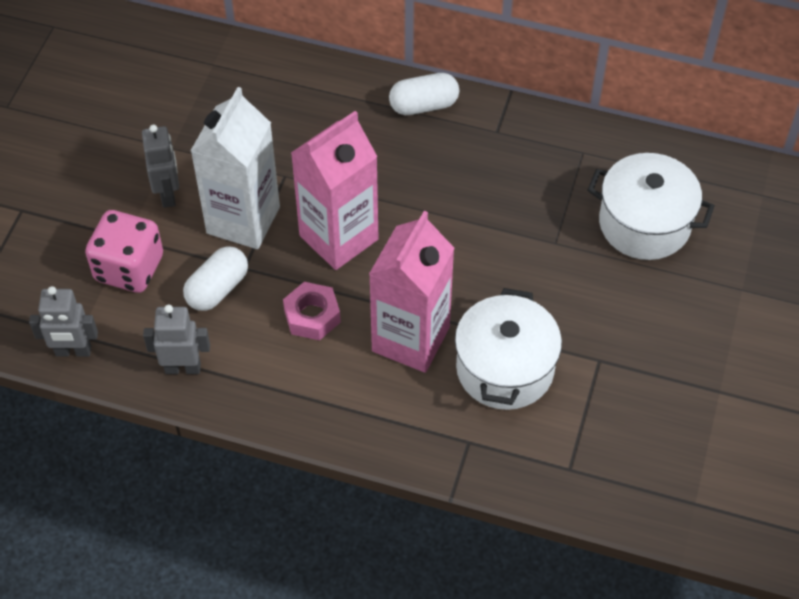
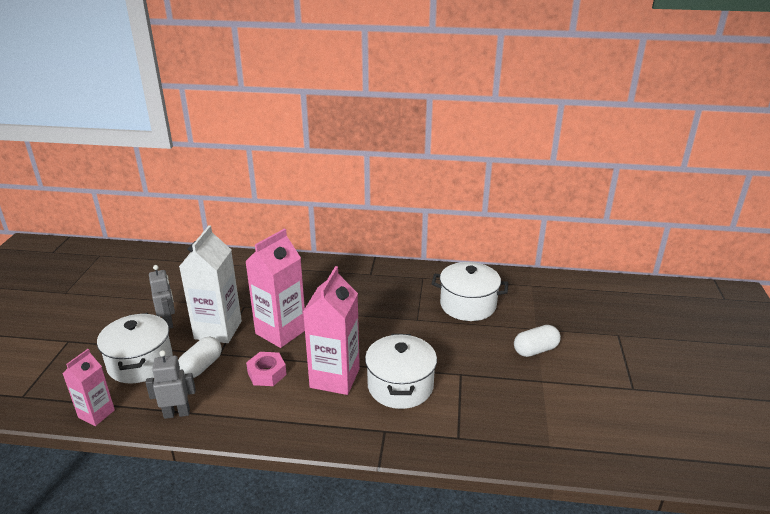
camera: 10 degrees left, 25 degrees down
(73, 351) = (96, 414): grey robot -> pink carton
(129, 268) = (140, 363): pink dice -> white pot
(423, 105) = (325, 267): white capsule -> white capsule (535, 350)

